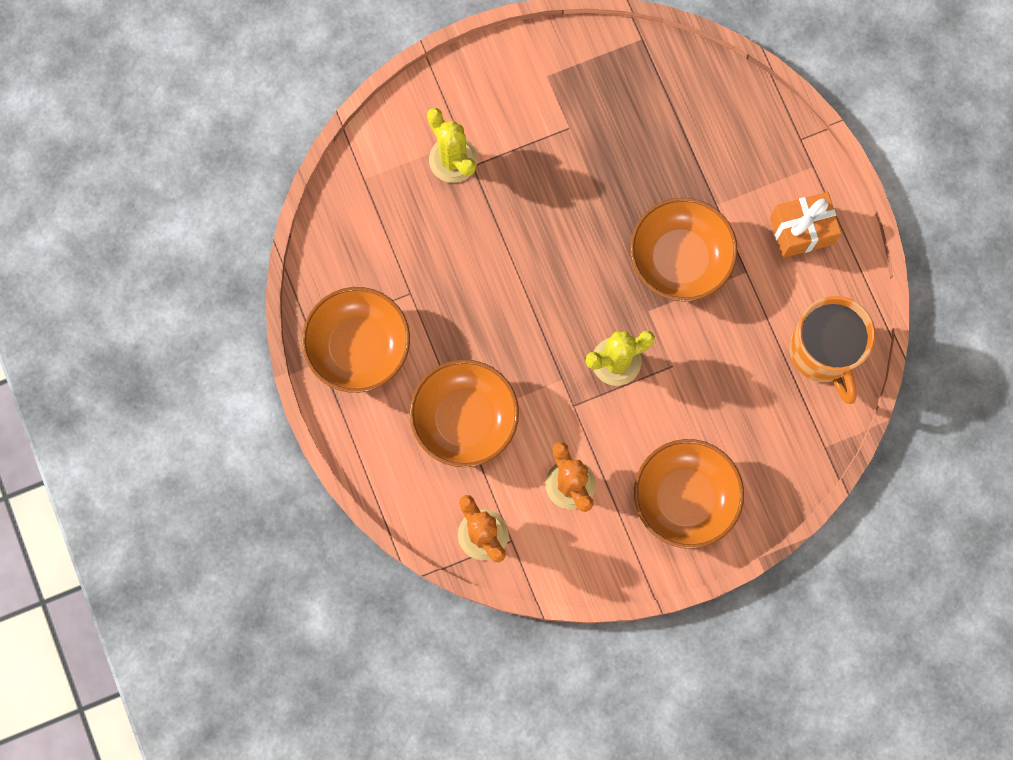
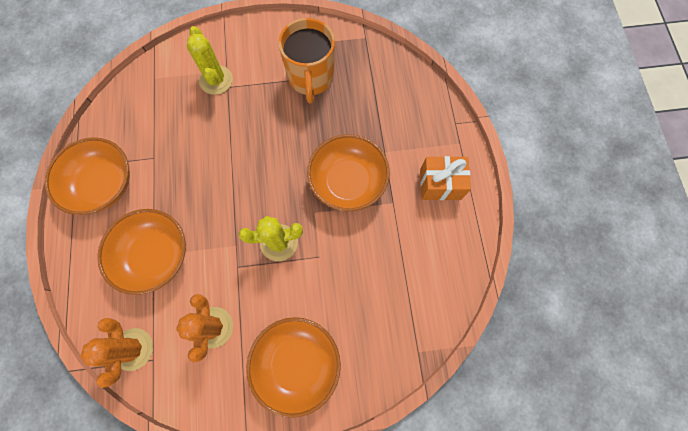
camera: 15 degrees right, 5 degrees down
(823, 352) = (435, 277): orange mug -> orange mug (311, 78)

